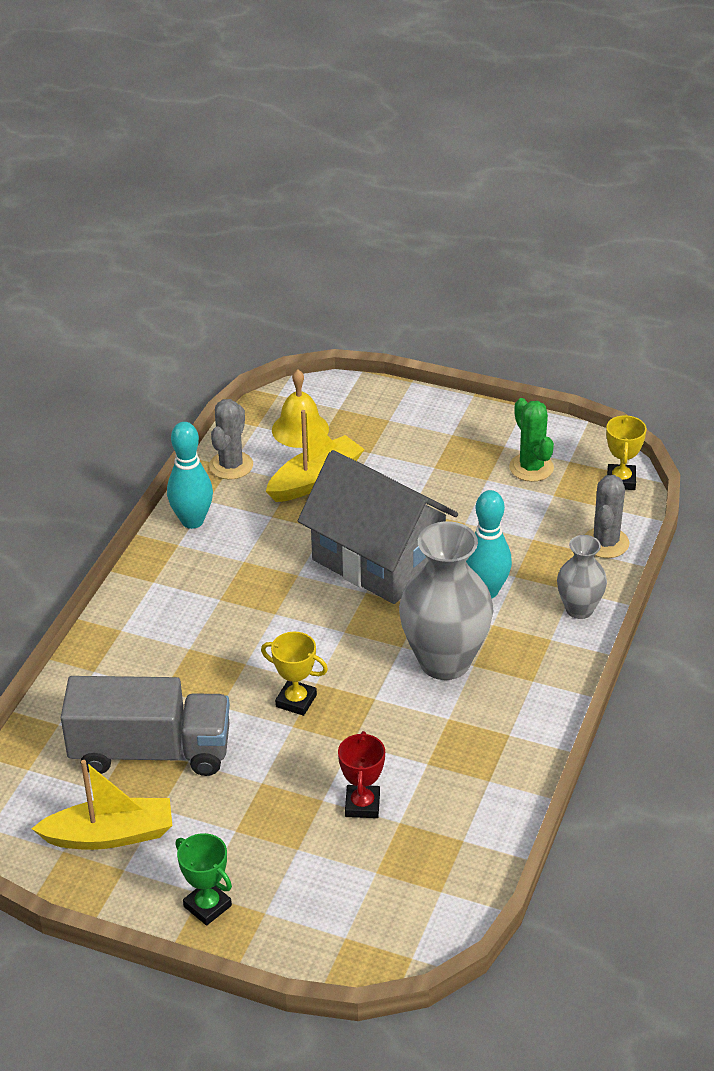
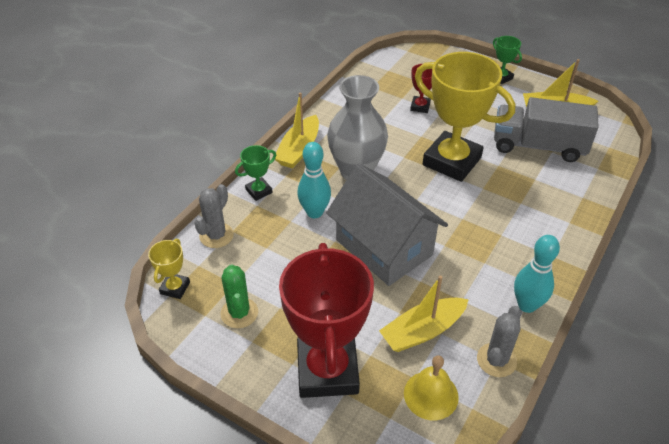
camera: 170 degrees left, 5 degrees up
(296, 701) = (452, 161): yellow trophy -> yellow trophy, size x2.31
(412, 433) = (327, 370): none -> red trophy
(548, 685) = (299, 150): none -> yellow boat
(579, 609) = (259, 191): grey vase -> green trophy

